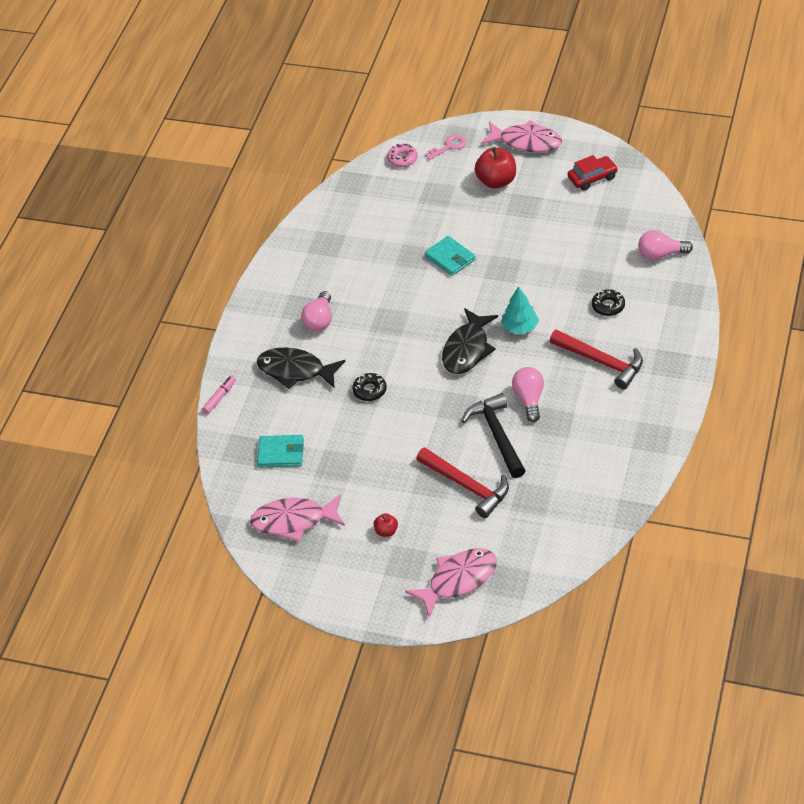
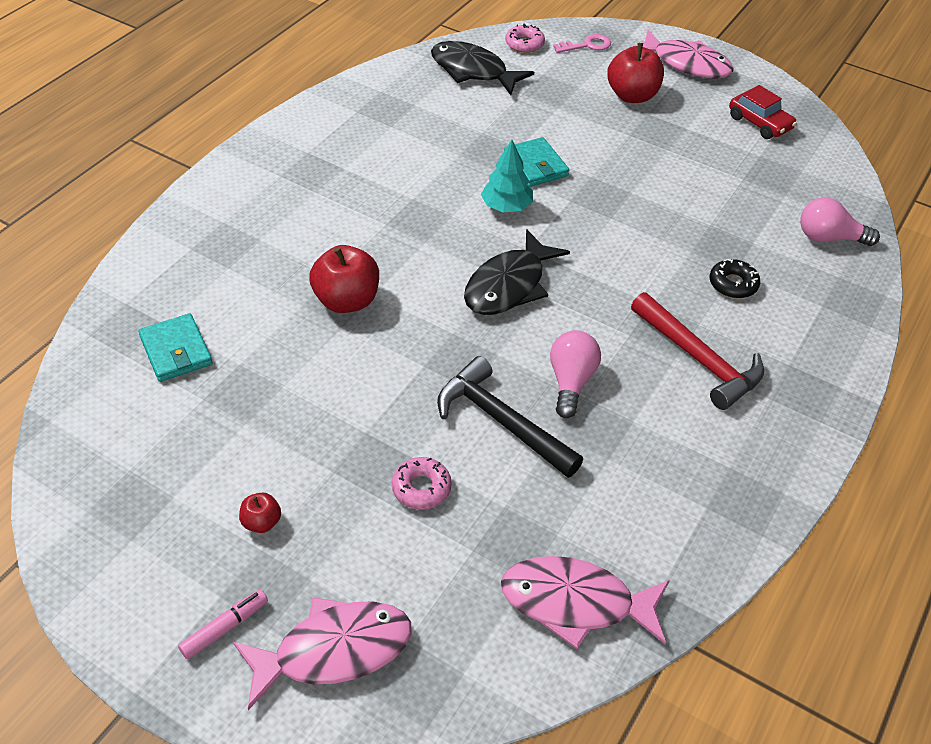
camera: 10 degrees right, 0 degrees up
(219, 398) = (141, 251): pink marker -> pink marker (225, 628)
(281, 453) = (176, 351): turquoise wallet -> turquoise wallet turned 45 degrees clockwise
(294, 521) = (134, 459): pink fish -> pink fish (575, 603)
(295, 371) = (261, 246): black fish -> black fish (473, 71)
(319, 320) = (328, 193): pink light bulb -> none
(369, 390) = (347, 301): black donut -> red apple
(467, 486) = (421, 488): red hammer -> pink donut
(497, 435) = (501, 421): black hammer -> black hammer turned 45 degrees counterclockwise
(520, 327) = (595, 277): turquoise tree -> turquoise tree (506, 207)
(592, 178) = (759, 123): red car -> red car turned 60 degrees clockwise

